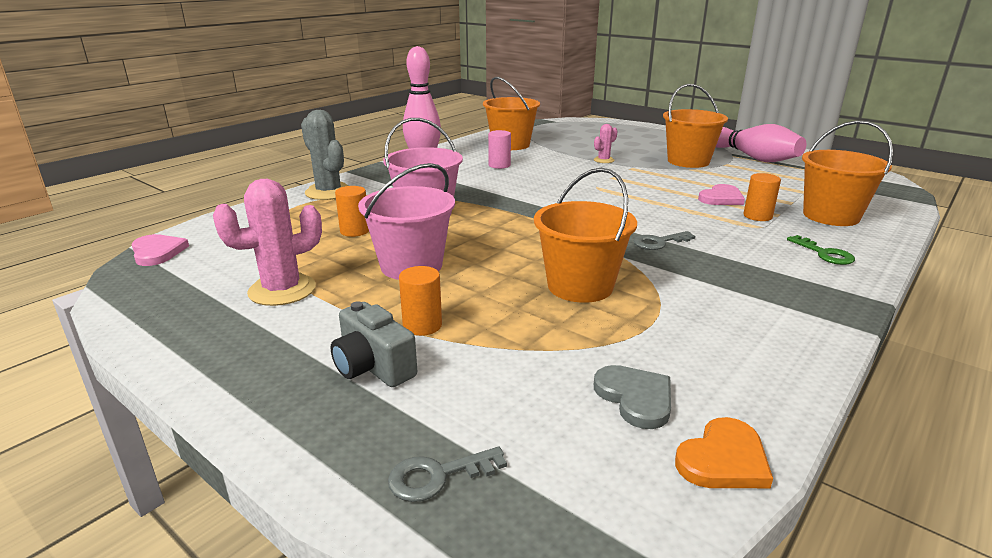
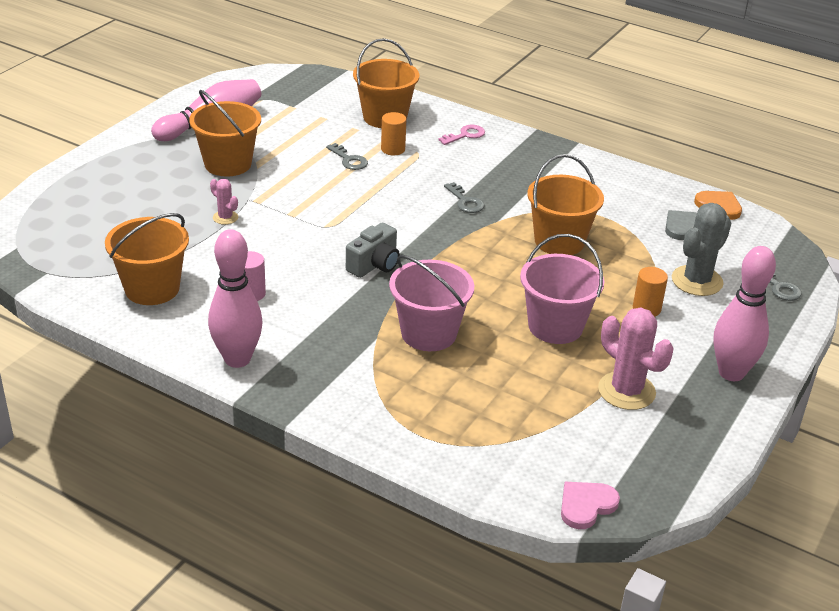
camera: 100 degrees left, 10 degrees up
(257, 367) = (731, 373): none -> pink bowling pin
(328, 192) = (376, 421): grey cactus -> grey cactus (697, 281)
(354, 231) = (490, 375): orange cylinder -> none
(373, 367) = (704, 322): grey camera -> grey camera (374, 265)
(721, 198) = (349, 160): pink heart -> grey key
(825, 254) = (465, 135): green key -> pink key

